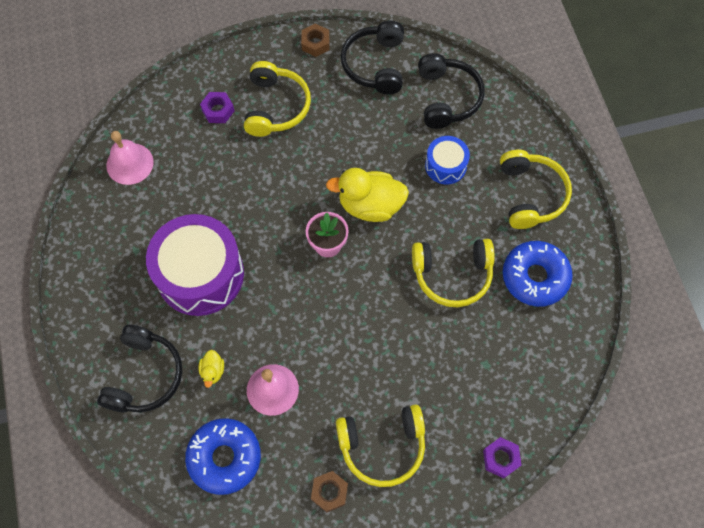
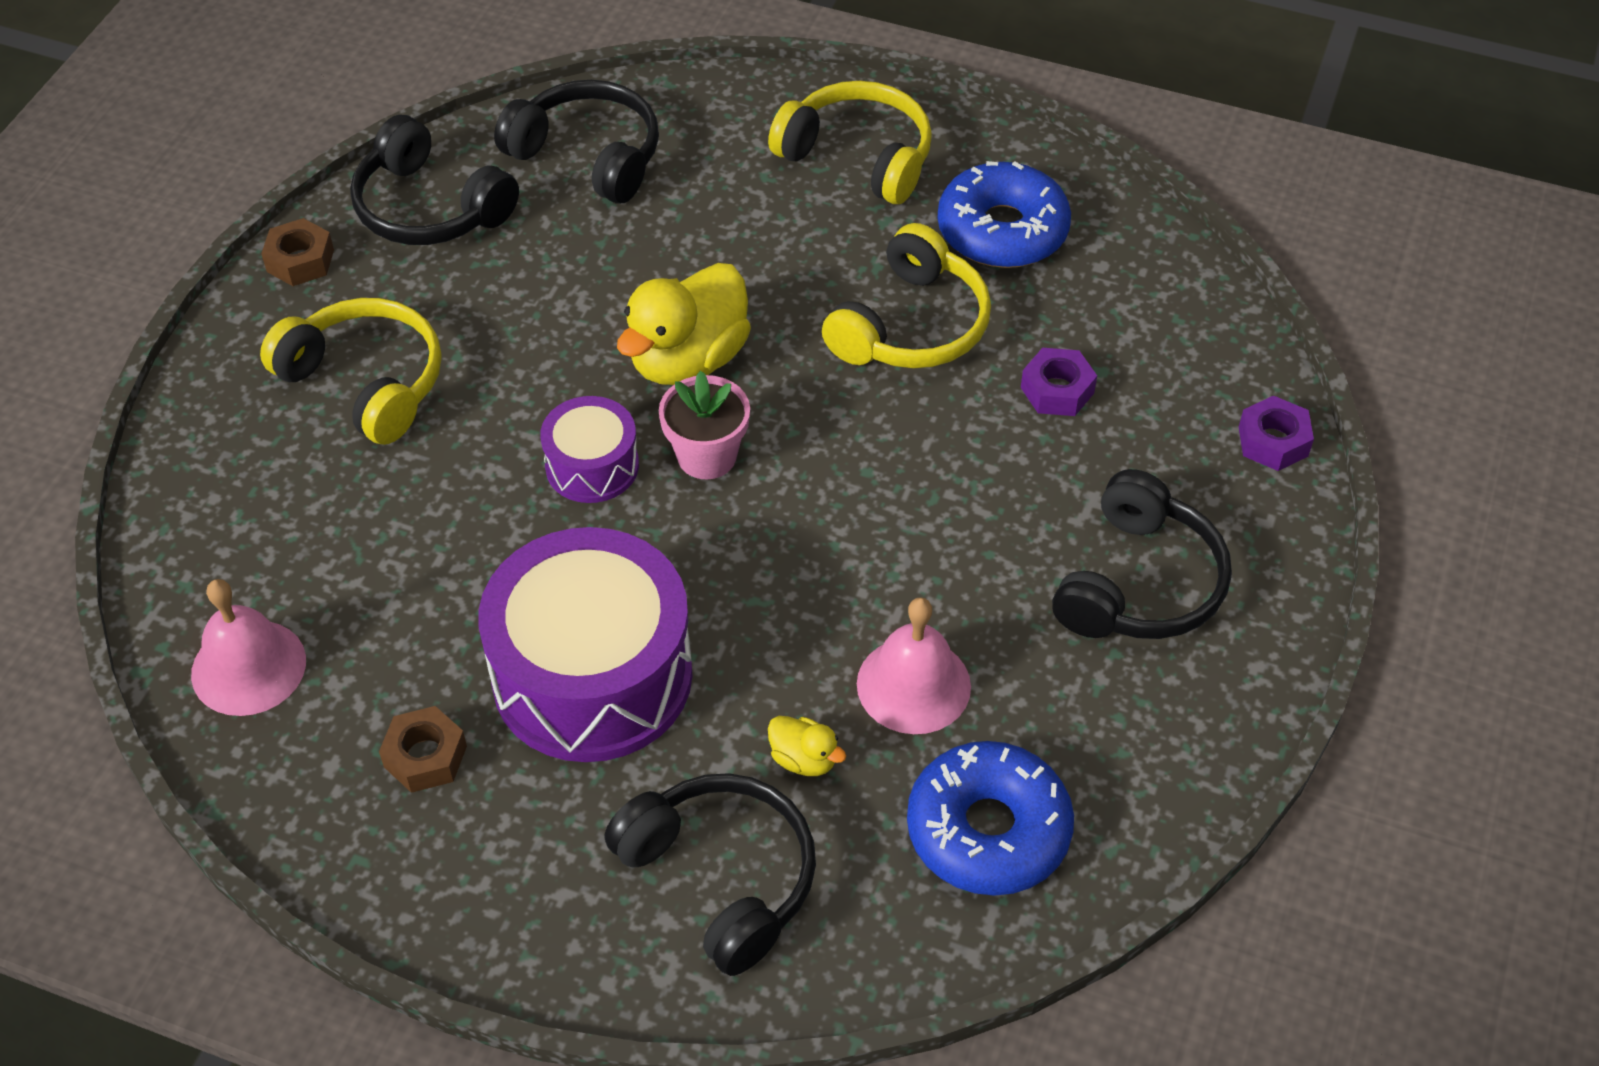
camera: 55 degrees left, 15 degrees down
(218, 110) = (283, 469): purple nut -> purple nut (1057, 390)
(293, 208) = (592, 466): none -> purple drum
(329, 492) = (1168, 703): brown nut -> brown nut (425, 756)
(382, 446) = (1139, 583): yellow headphones -> black headphones
(445, 166) = (709, 225): blue drum -> none

